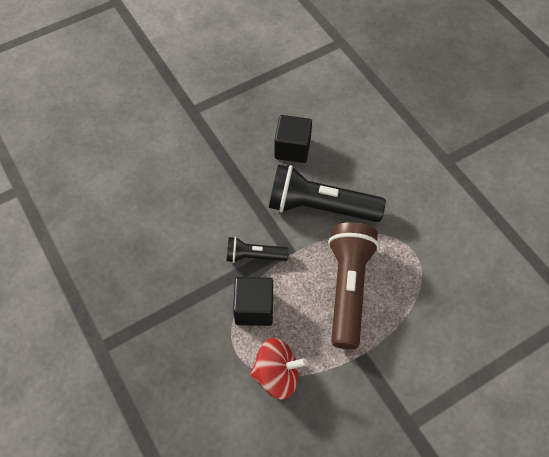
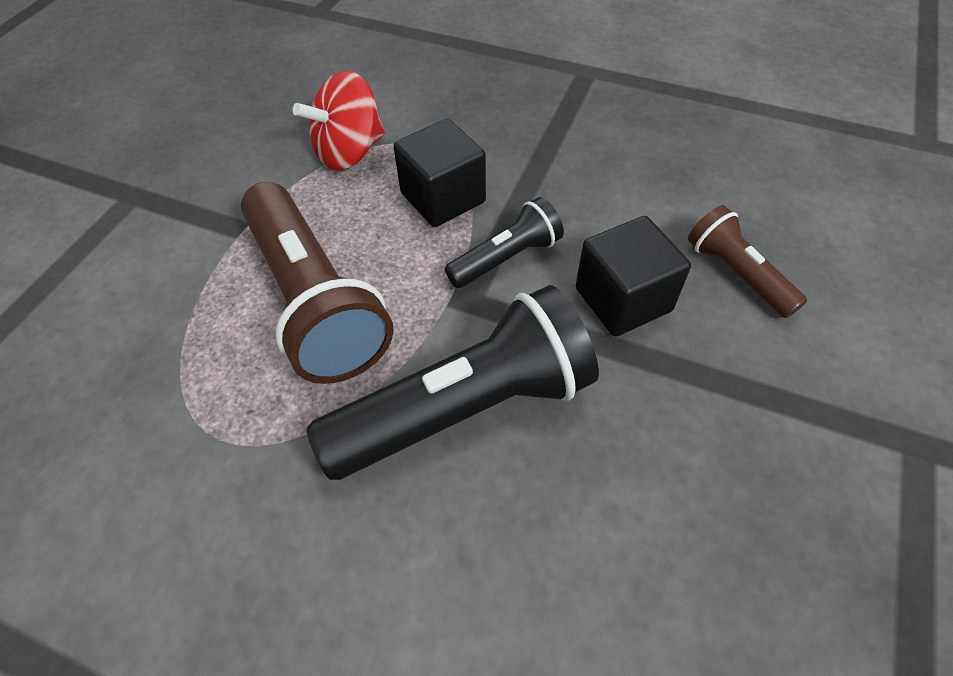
camera: 145 degrees right, 5 degrees down
(175, 190) = (736, 274): none -> brown flashlight
(292, 148) = (632, 504): black cube -> black cube (623, 299)

